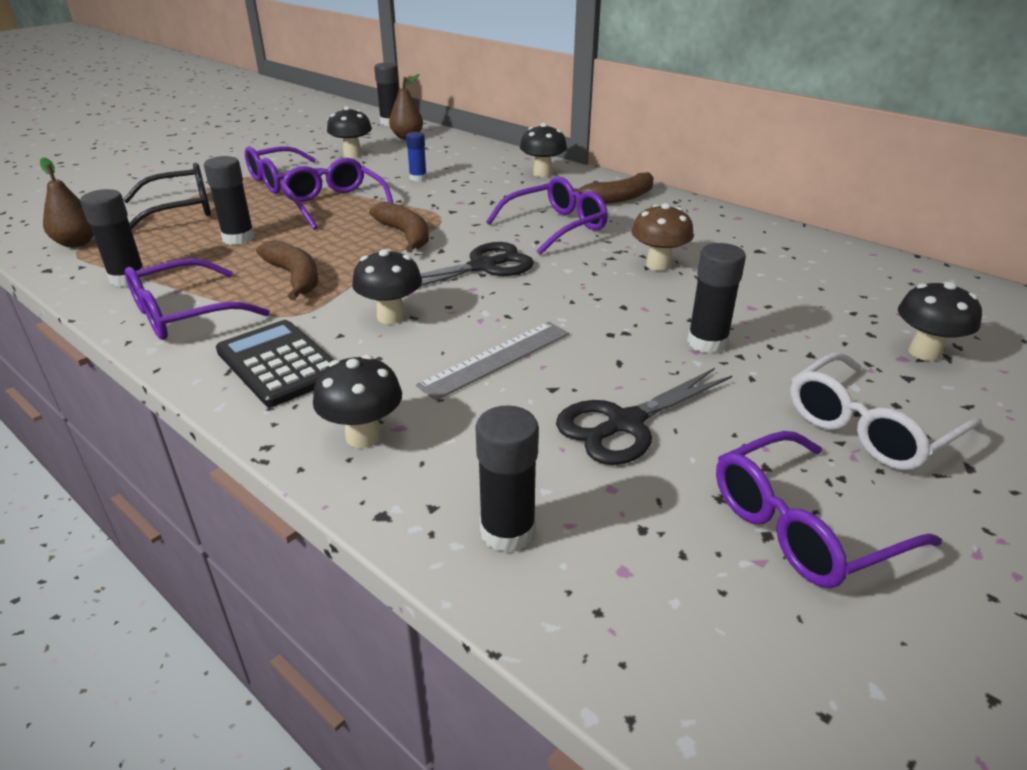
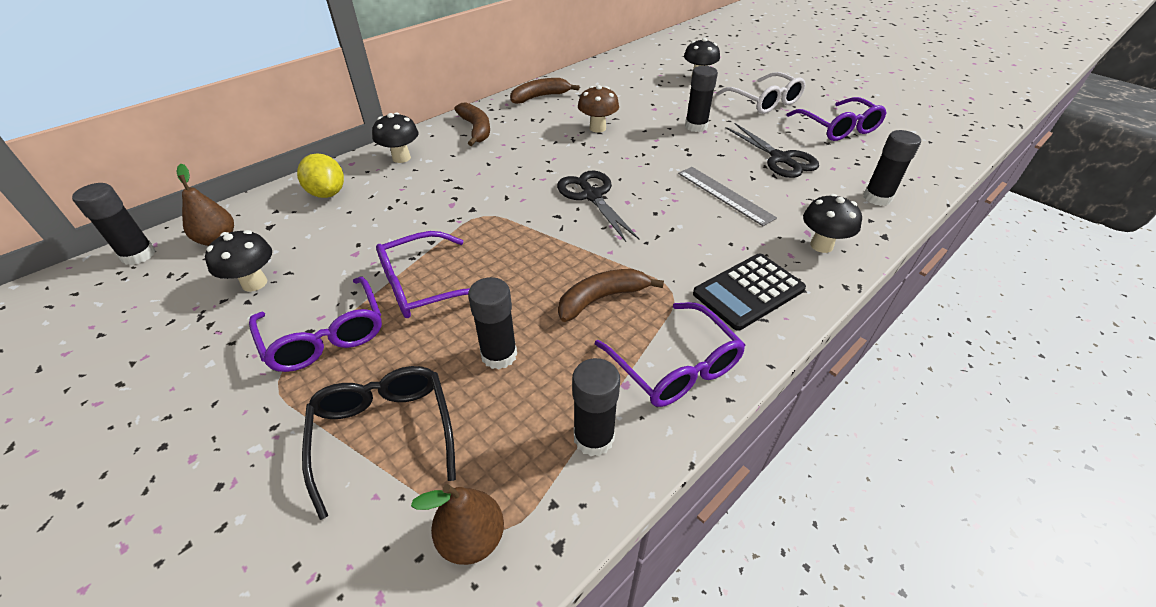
camera: 85 degrees left, 10 degrees up
(391, 316) = (673, 239): black mushroom -> none
(406, 235) = (521, 235): brown banana -> brown banana (540, 97)
(418, 178) = (373, 229): blue glue stick -> none
(474, 157) = (327, 193): none -> yellow lemon
(555, 227) = (524, 160): purple glasses -> none

